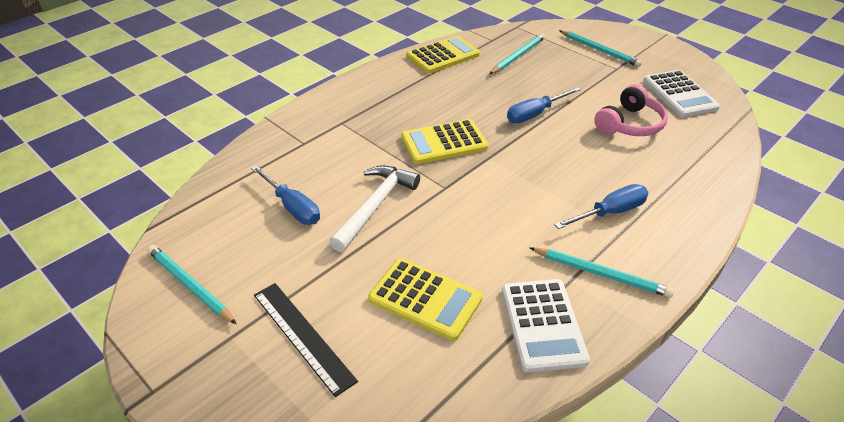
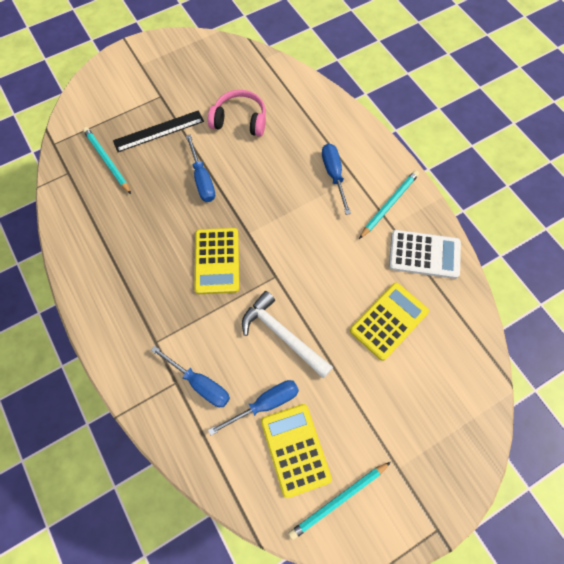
camera: 75 degrees left, 25 degrees up
(303, 336) = (406, 413): black ruler -> black ruler (159, 131)
(305, 158) = (200, 383): none -> blue screwdriver
(443, 56) = (77, 223): yellow calculator -> yellow calculator (295, 449)
(599, 50) = (127, 96): turquoise pencil -> none
(629, 124) = (240, 120): pink headphones -> pink headphones turned 45 degrees counterclockwise
(679, 94) = (214, 71): white calculator -> none

